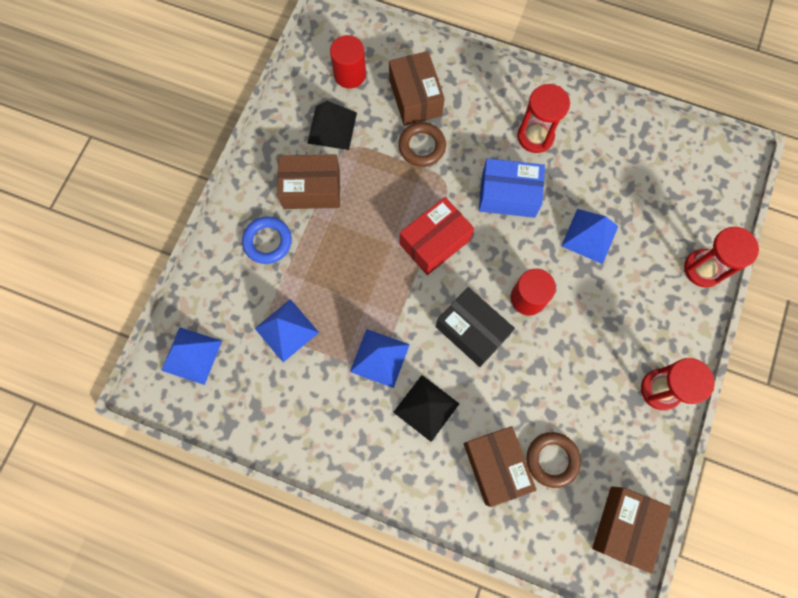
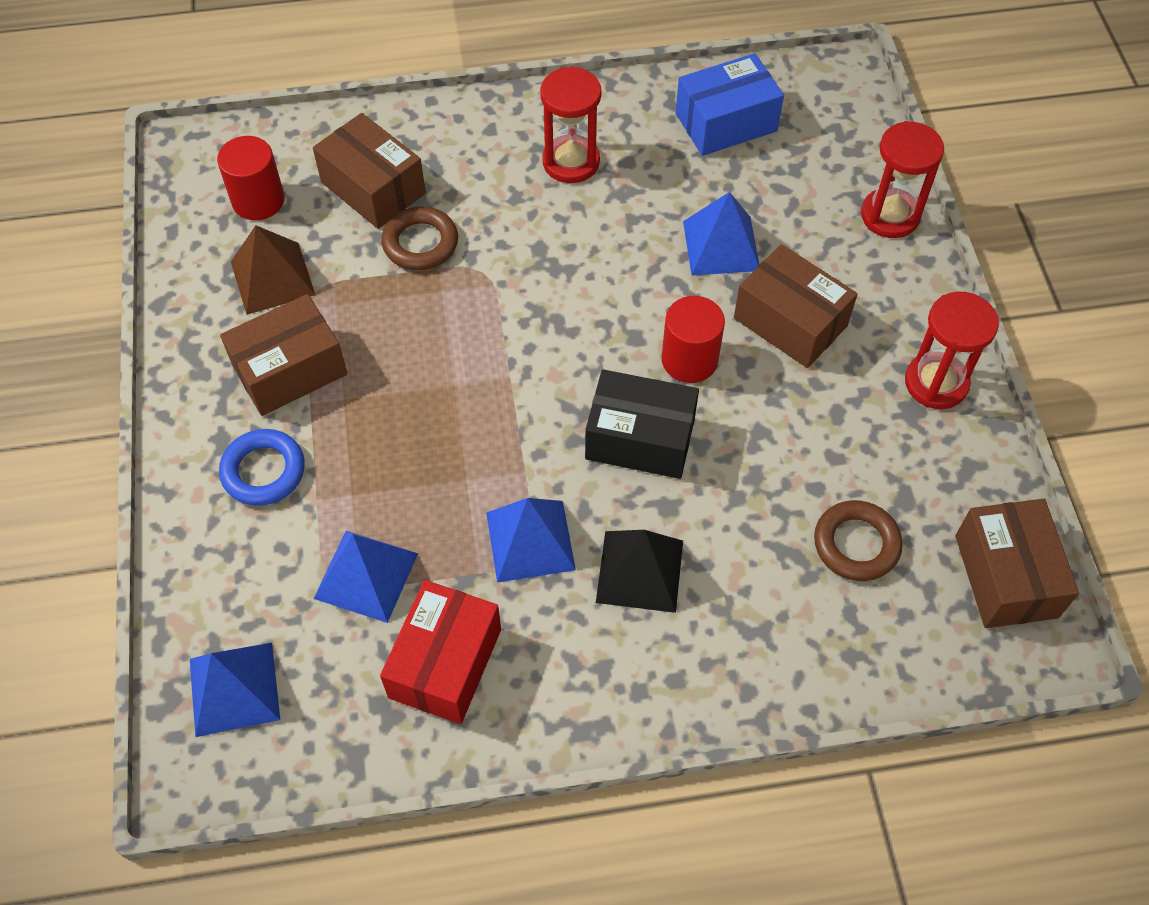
camera: 30 degrees left, 15 degrees down
(332, 128) = (272, 278): black pyramid -> brown pyramid
(435, 242) = (515, 352): red box -> red box (445, 663)
(495, 466) = (786, 594): brown box -> brown box (790, 322)
(508, 195) = (580, 247): blue box -> blue box (726, 122)

